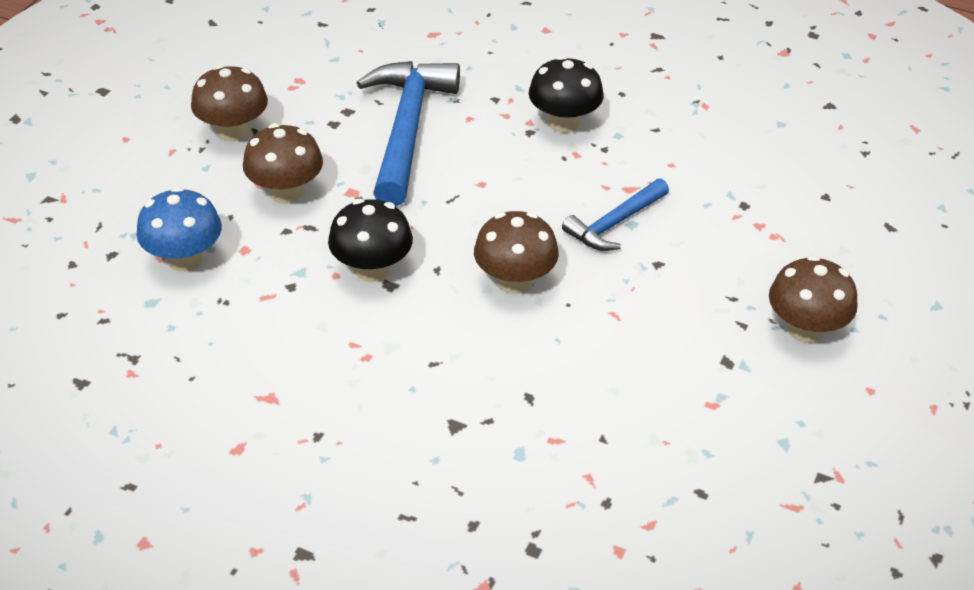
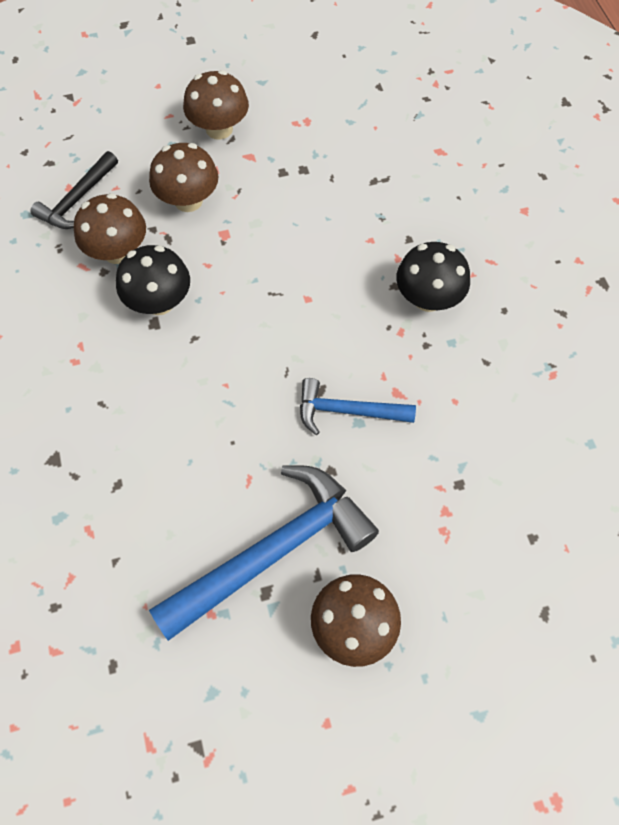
camera: 50 degrees right, 20 degrees up
(184, 259) = (77, 200): blue mushroom -> black hammer
(406, 130) = (318, 215): blue hammer -> blue hammer (273, 551)
(515, 281) = (224, 392): brown mushroom -> brown mushroom (118, 251)

